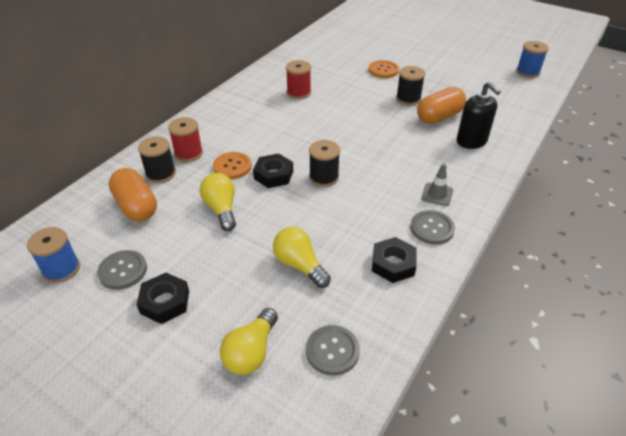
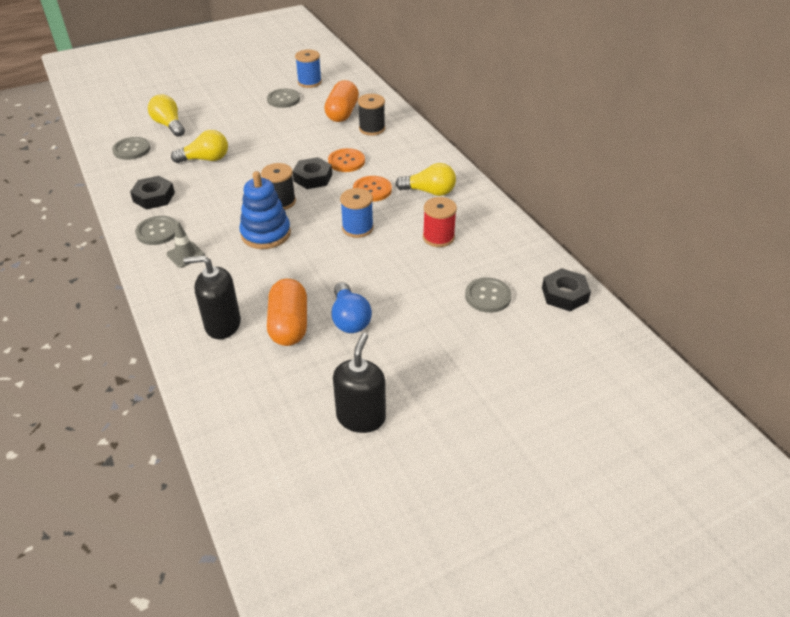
camera: 120 degrees right, 0 degrees up
(136, 206) = (342, 113): orange capsule -> orange capsule turned 75 degrees counterclockwise
(165, 302) = (240, 108): black nut -> black nut (564, 294)
(188, 153) = (387, 146): red spool -> none
(221, 209) = (299, 144): yellow light bulb -> yellow light bulb (429, 192)
(338, 63) = (488, 296): none -> grey button
(370, 166) = (266, 234): none -> blue stacking toy
(383, 70) = (437, 331): orange button -> orange button (372, 190)
(408, 99) = (349, 319): black spool -> blue light bulb
(464, 73) = (361, 417): none -> black soap dispenser
(527, 72) = (298, 508): blue spool -> blue spool (357, 228)

